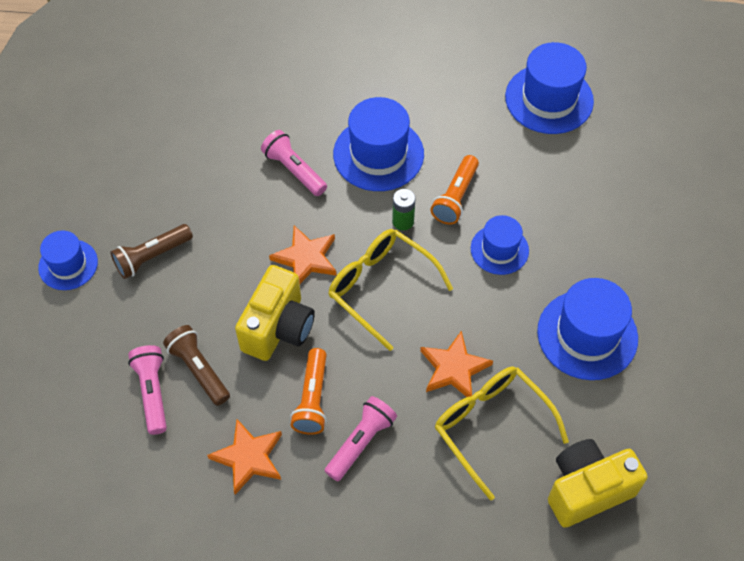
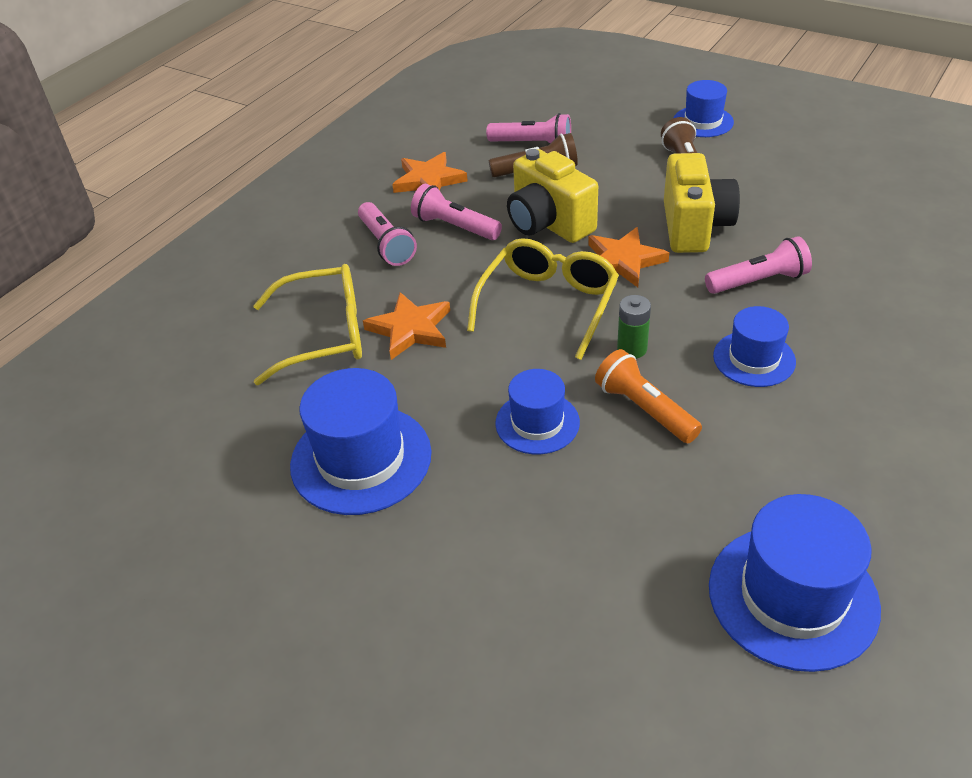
camera: 120 degrees right, 15 degrees down
(312, 398) = (455, 227): orange flashlight -> pink flashlight
(378, 154) = (754, 359): blue hat -> blue hat, size x0.61
(381, 288) = (548, 305): yellow glasses -> yellow glasses turned 45 degrees counterclockwise
(587, 490) = (197, 381): yellow camera -> yellow camera (694, 227)

